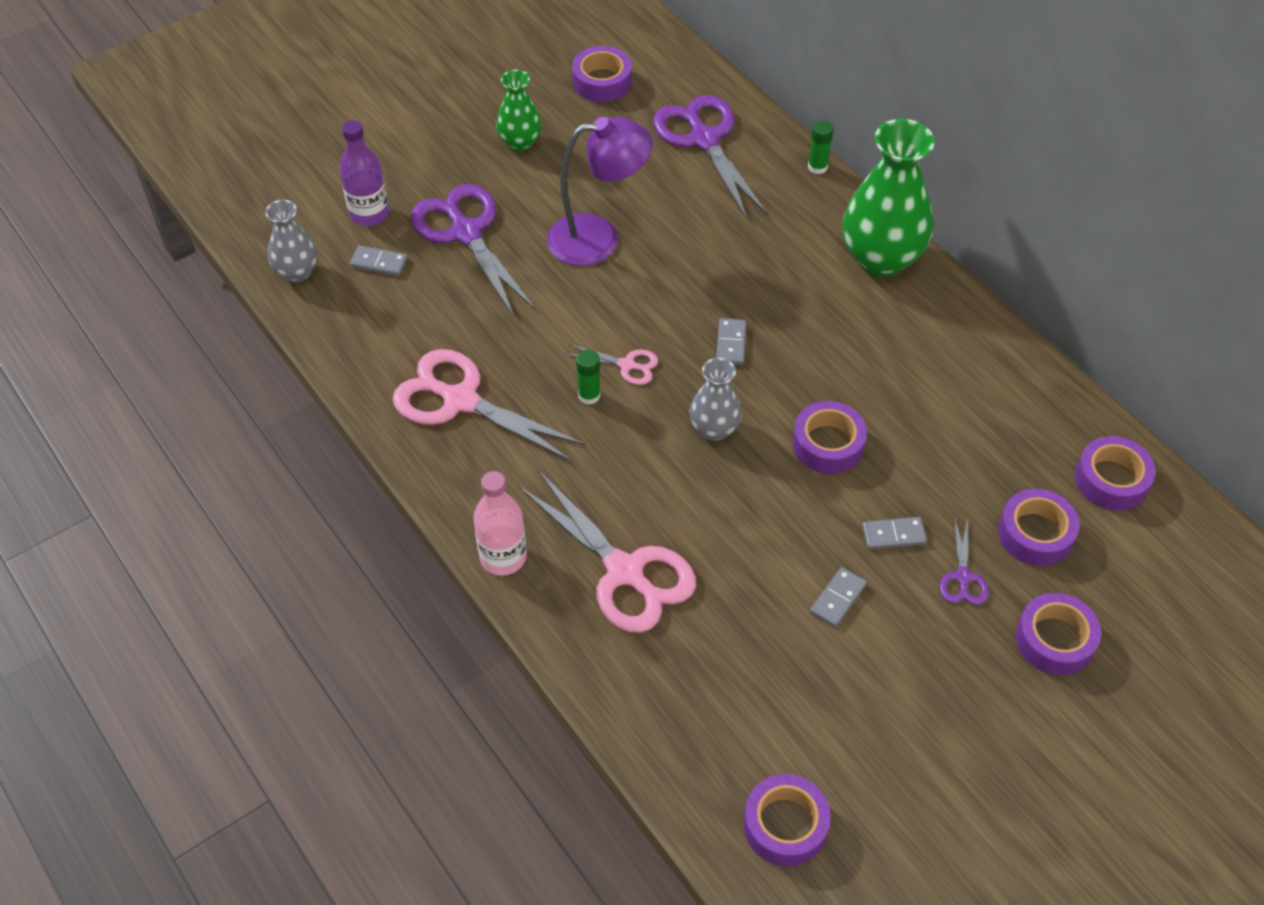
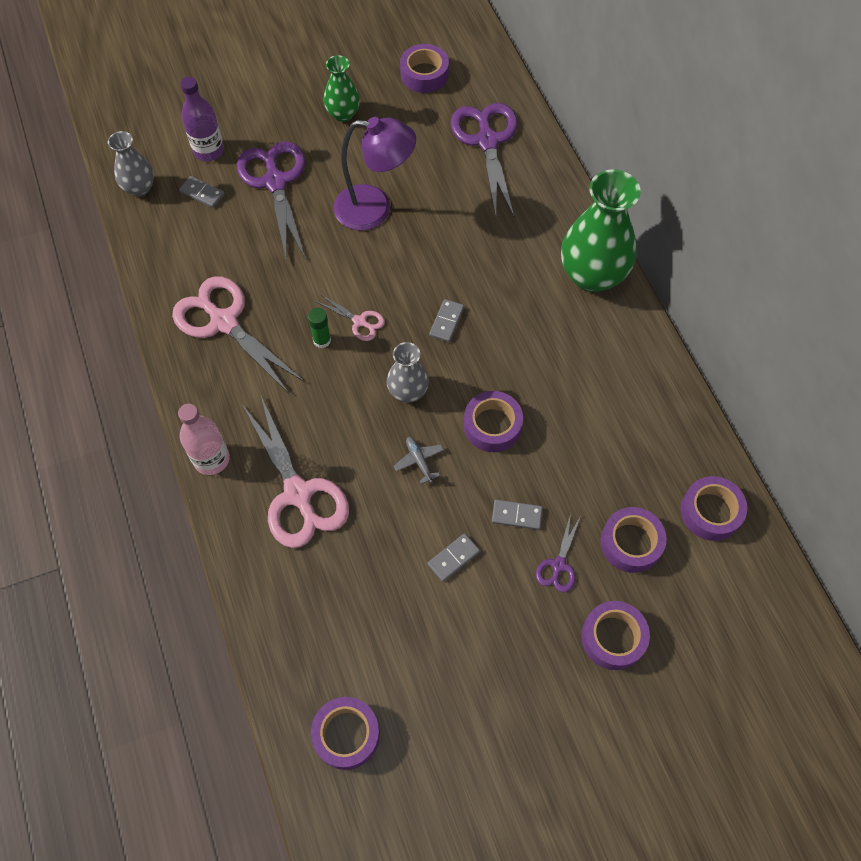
camera: 15 degrees right, 10 degrees up
(756, 502) = (419, 461): none -> grey plane
(817, 167) = (569, 184): green glue stick -> none

